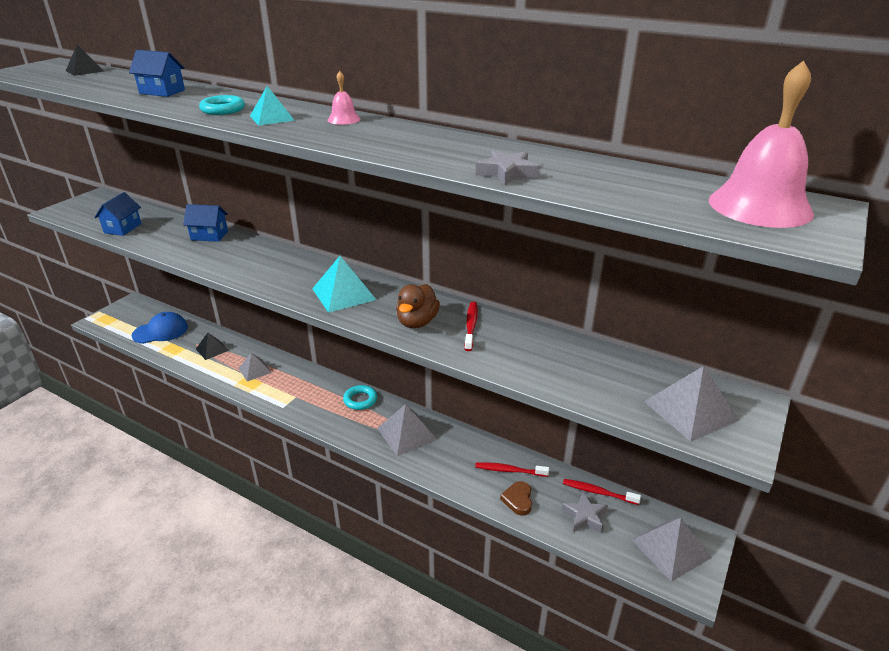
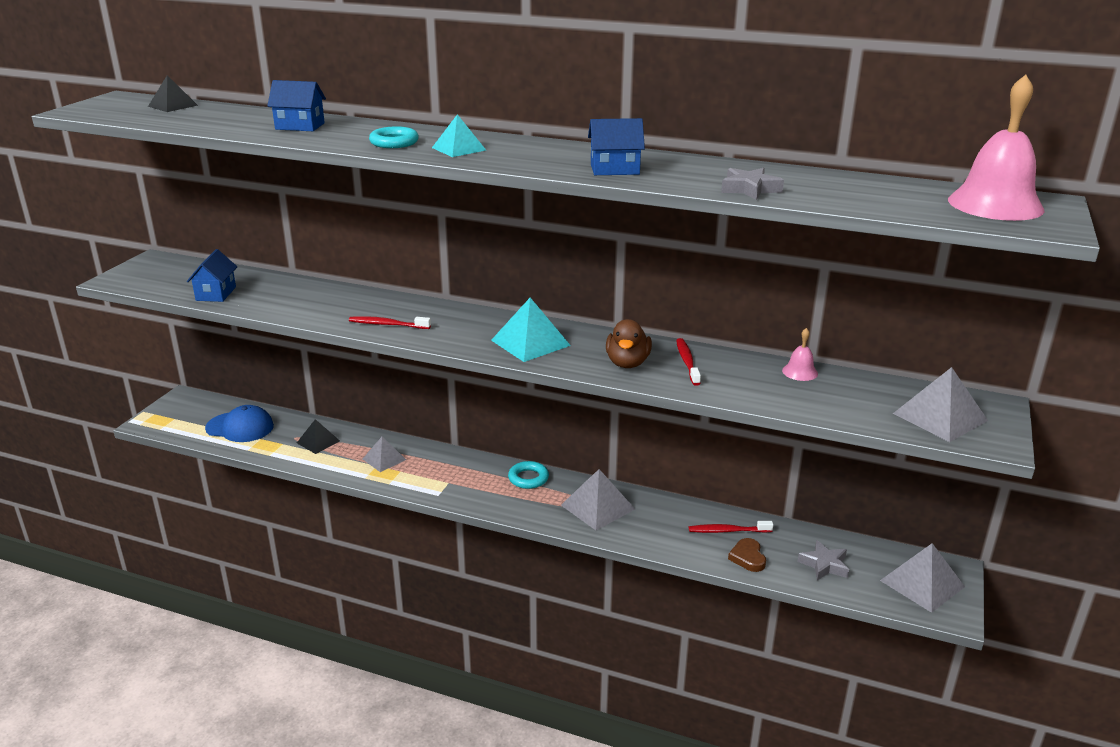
camera: 10 degrees left, 5 degrees down
(160, 331) = (240, 427): blue cap -> blue cap turned 45 degrees clockwise
(209, 235) = (331, 294): blue house -> blue house (614, 169)
(344, 119) = (538, 146): pink bell -> pink bell (800, 372)
(598, 492) = (830, 541): red toothbrush -> red toothbrush (387, 324)

